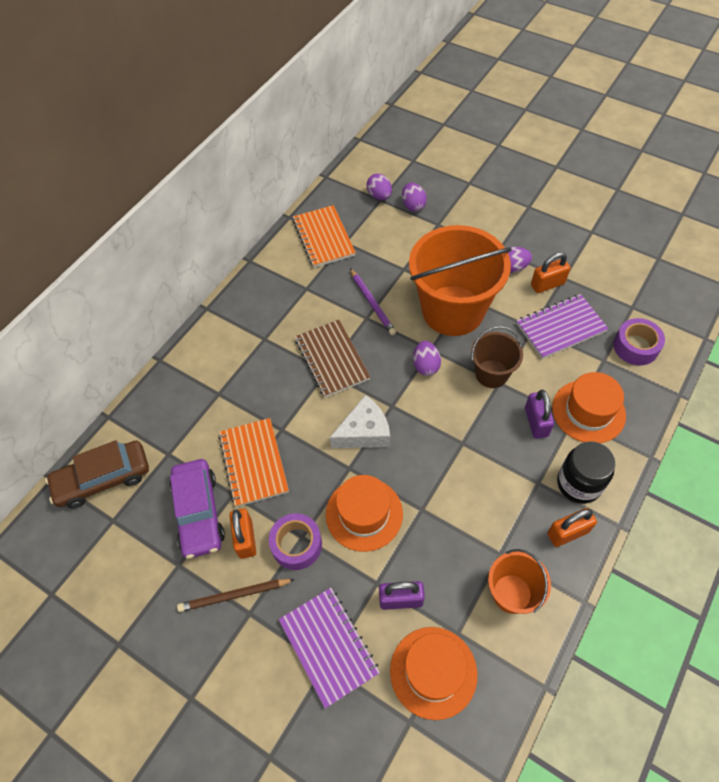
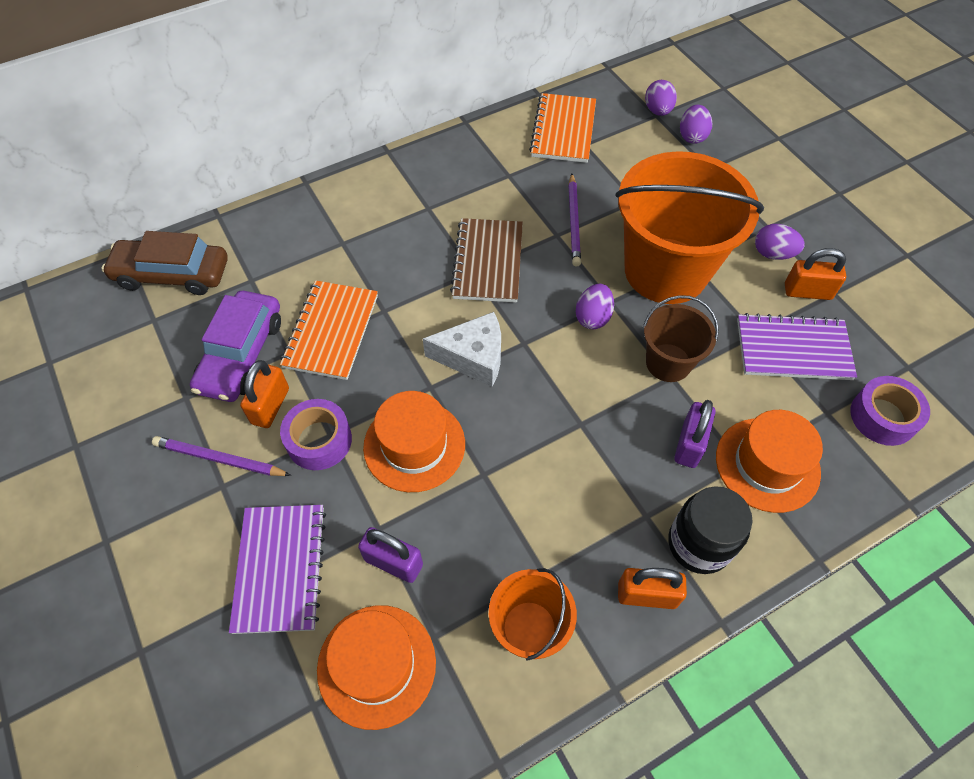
camera: 25 degrees right, 0 degrees up
(234, 595) = (219, 459): brown pencil -> purple pencil

